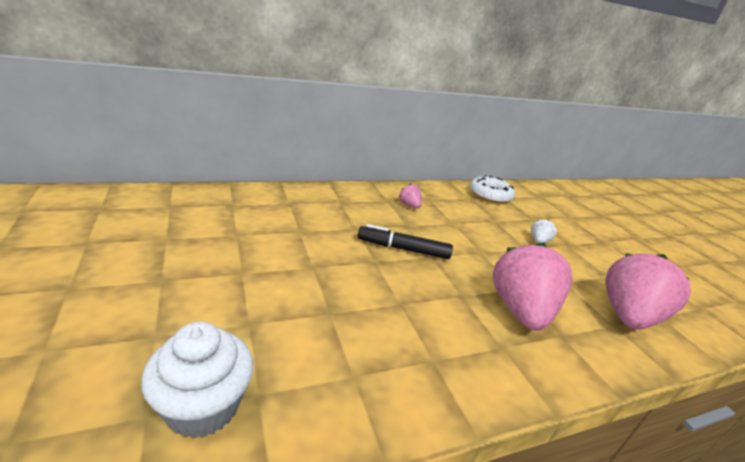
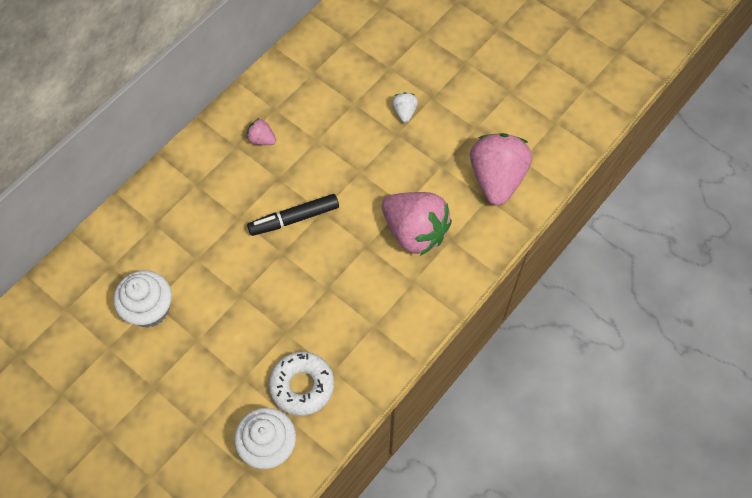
camera: 25 degrees left, 35 degrees up
(229, 236) = (149, 309): none -> white cupcake
(490, 195) = (330, 49): white donut -> white donut (302, 386)
(520, 310) = (415, 232): pink strawberry -> pink strawberry turned 150 degrees clockwise

